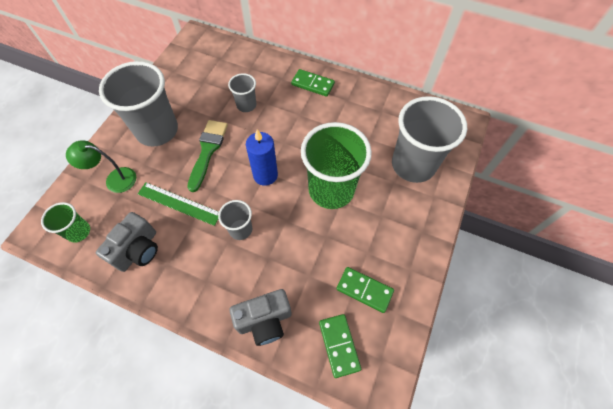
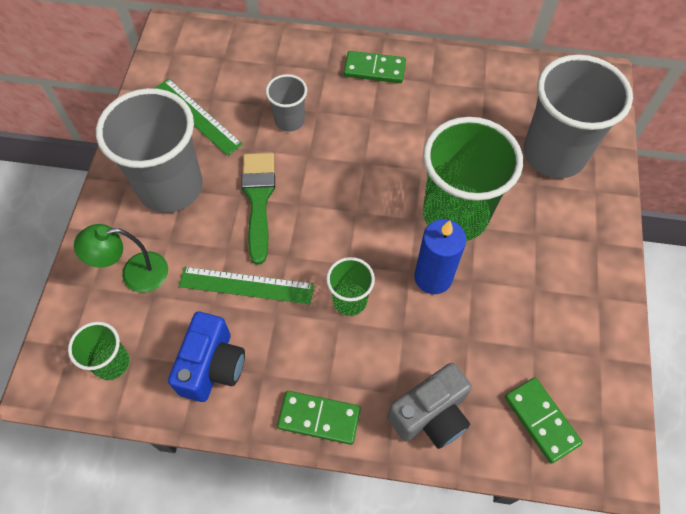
camera: 15 degrees left, 0 degrees up
(138, 250) = (212, 366): grey camera -> blue camera
(190, 90) = (197, 116): none -> green ruler
(240, 229) = (350, 300): grey cup -> green cup
(265, 175) = (356, 215): blue candle -> blue candle (433, 277)
(364, 290) = (548, 339): green domino -> green domino (319, 418)

